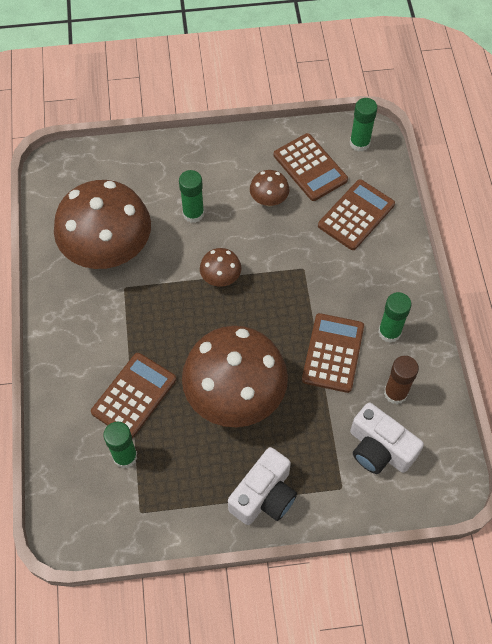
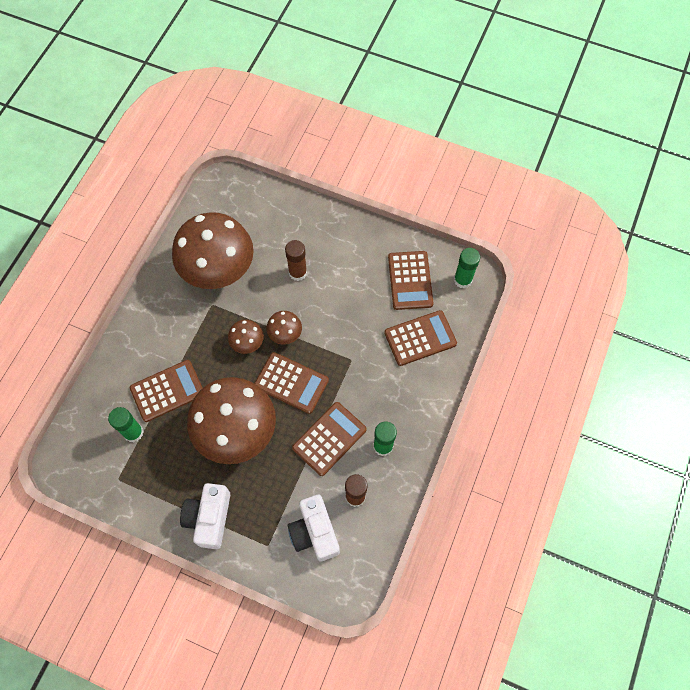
camera: 30 degrees right, 5 degrees up
(193, 214) = (297, 272): green glue stick -> brown glue stick
(259, 320) = (291, 383): none -> brown calculator
(264, 496) = (209, 518): white camera -> white camera turned 120 degrees clockwise
(269, 200) = (361, 291): brown mushroom -> brown mushroom (247, 343)

